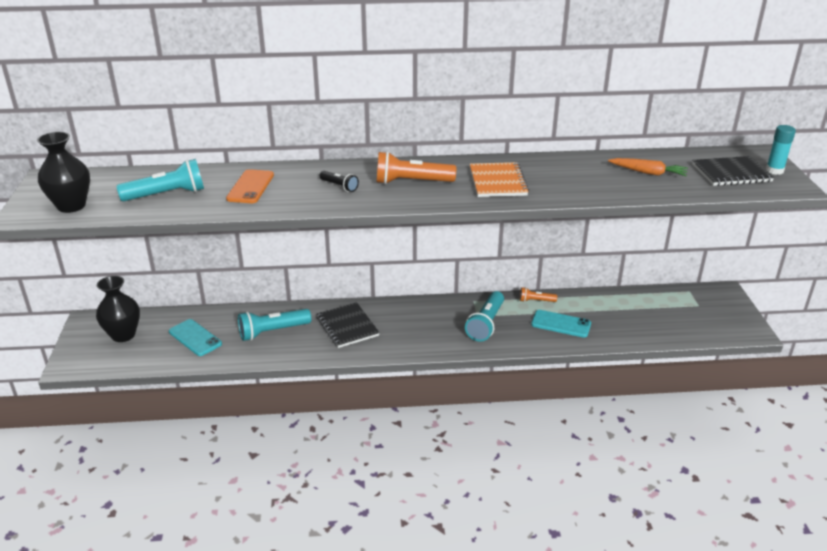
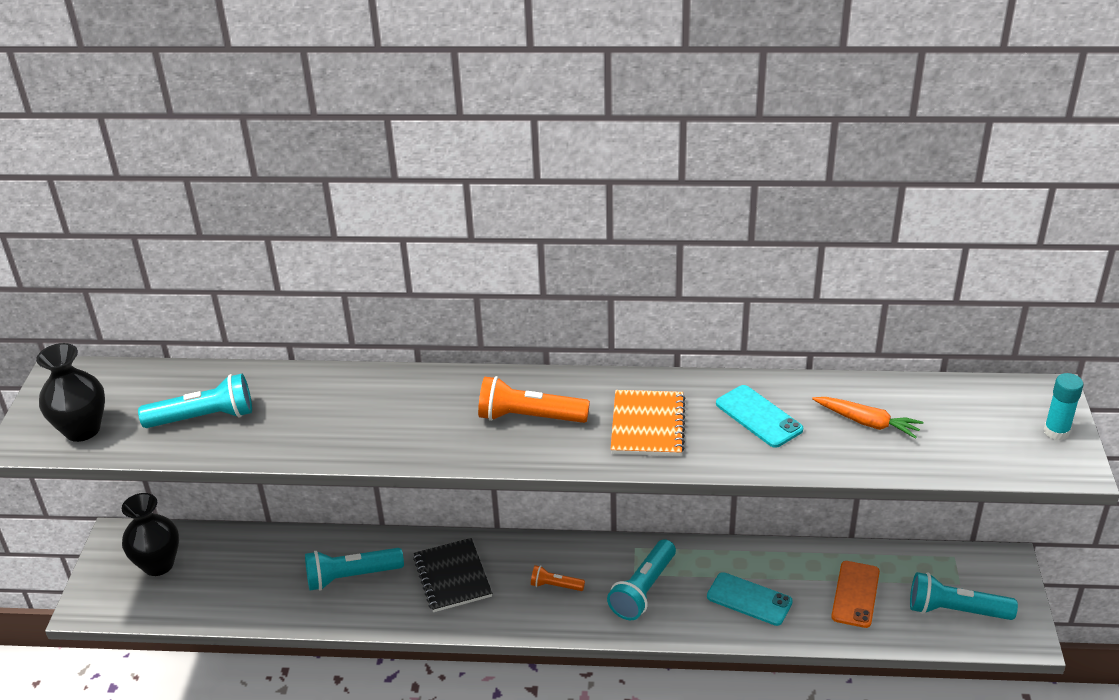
camera: 10 degrees right, 5 degrees up
(195, 338) = (249, 578): turquoise phone -> turquoise phone (758, 416)
(250, 187) = (313, 411): orange phone -> orange phone (855, 594)
(339, 186) = (430, 418): black flashlight -> none
(536, 301) = (724, 555): orange flashlight -> orange flashlight (555, 586)
(701, 320) = (956, 610): none -> turquoise flashlight
(731, 173) = (989, 432): black notebook -> none

